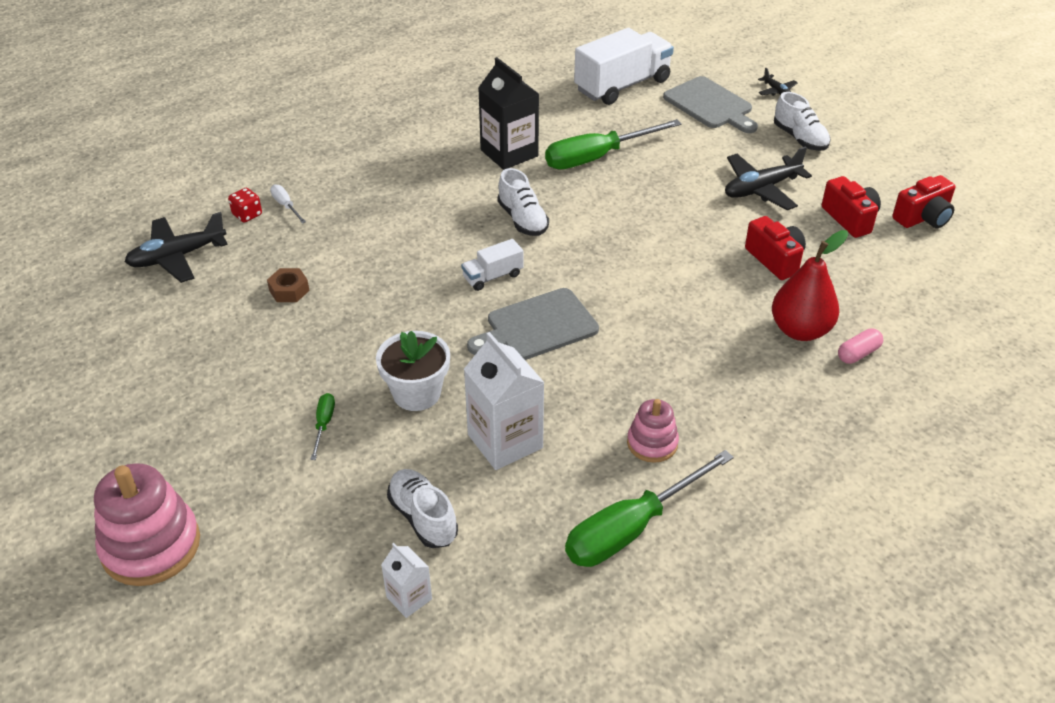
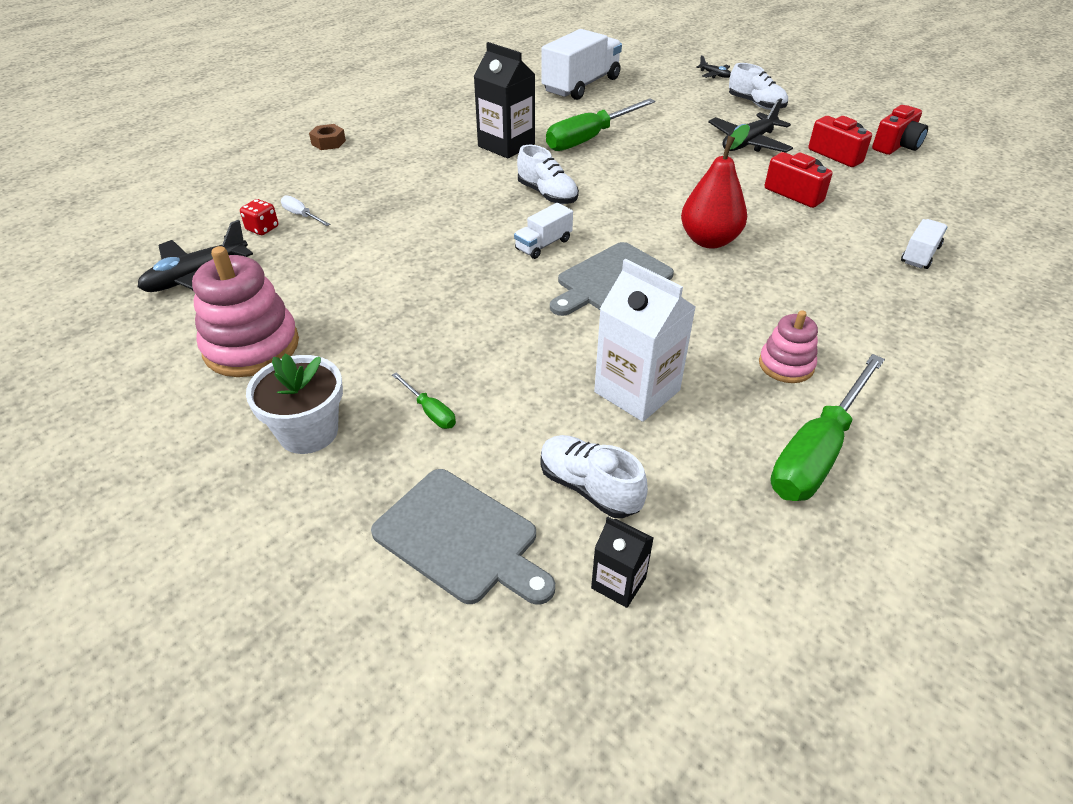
camera: 15 degrees left, 0 degrees up
(151, 546) = (268, 593): pink stacking toy -> pink stacking toy (251, 346)
(289, 290) = (335, 289): brown nut -> brown nut (328, 142)
(324, 424) = (430, 411): green screwdriver -> green screwdriver turned 150 degrees clockwise
(409, 598) = (618, 583): white carton -> black carton
(416, 393) = (519, 362): white flower pot -> white flower pot (308, 432)
(710, 105) = (665, 90): grey cutting board -> grey cutting board (461, 538)
(800, 330) = (856, 244): red pear -> red pear (709, 240)
(858, 354) = (920, 255): pink capsule -> white truck

